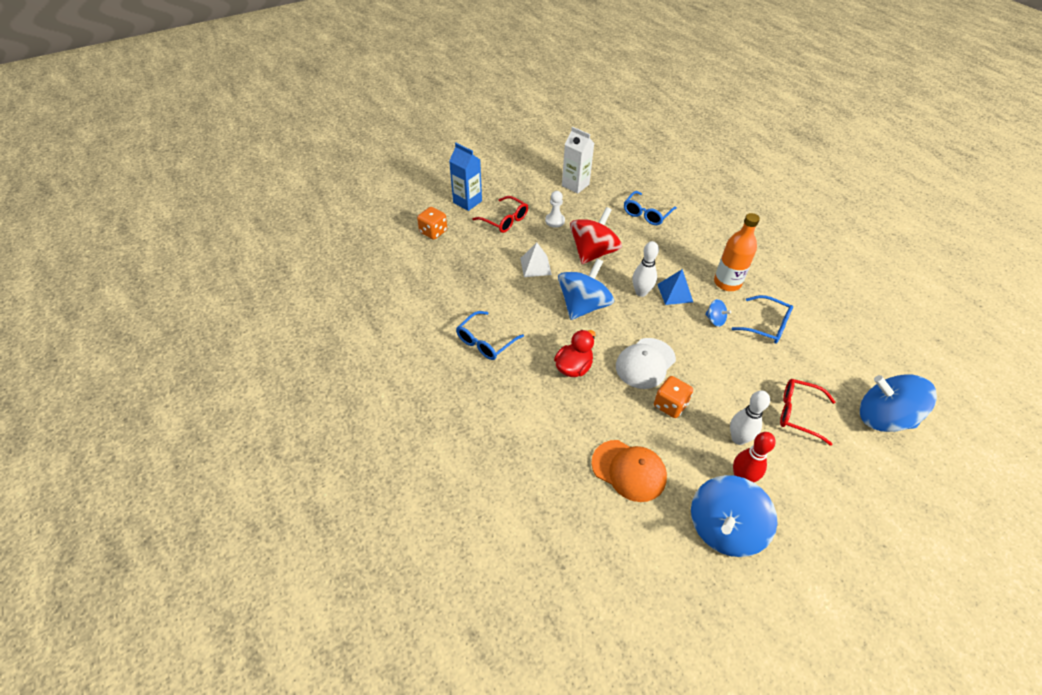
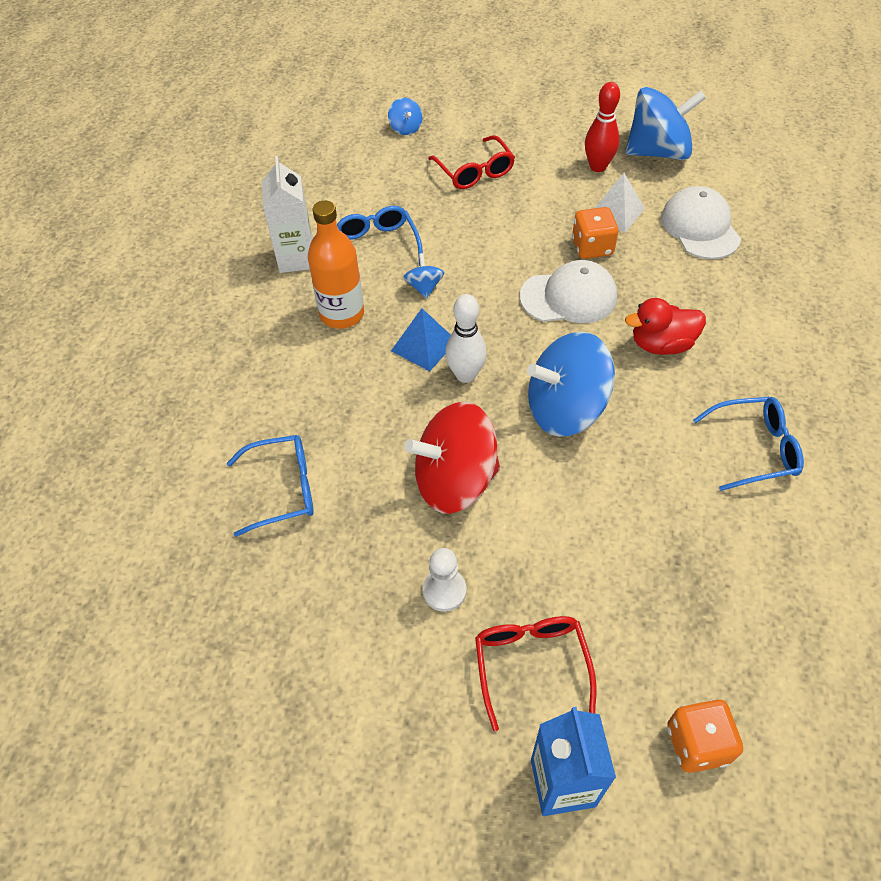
camera: 135 degrees left, 5 degrees up
(535, 266) = (570, 520): white pyramid -> white pyramid (616, 212)
(575, 185) = (310, 652): white carton -> white carton (297, 258)
(629, 470) = (700, 227): orange cap -> white cap
(738, 438) = (560, 188): white bowling pin -> none
(883, 418) = (406, 128): blue spinning top -> blue spinning top, size x0.44

